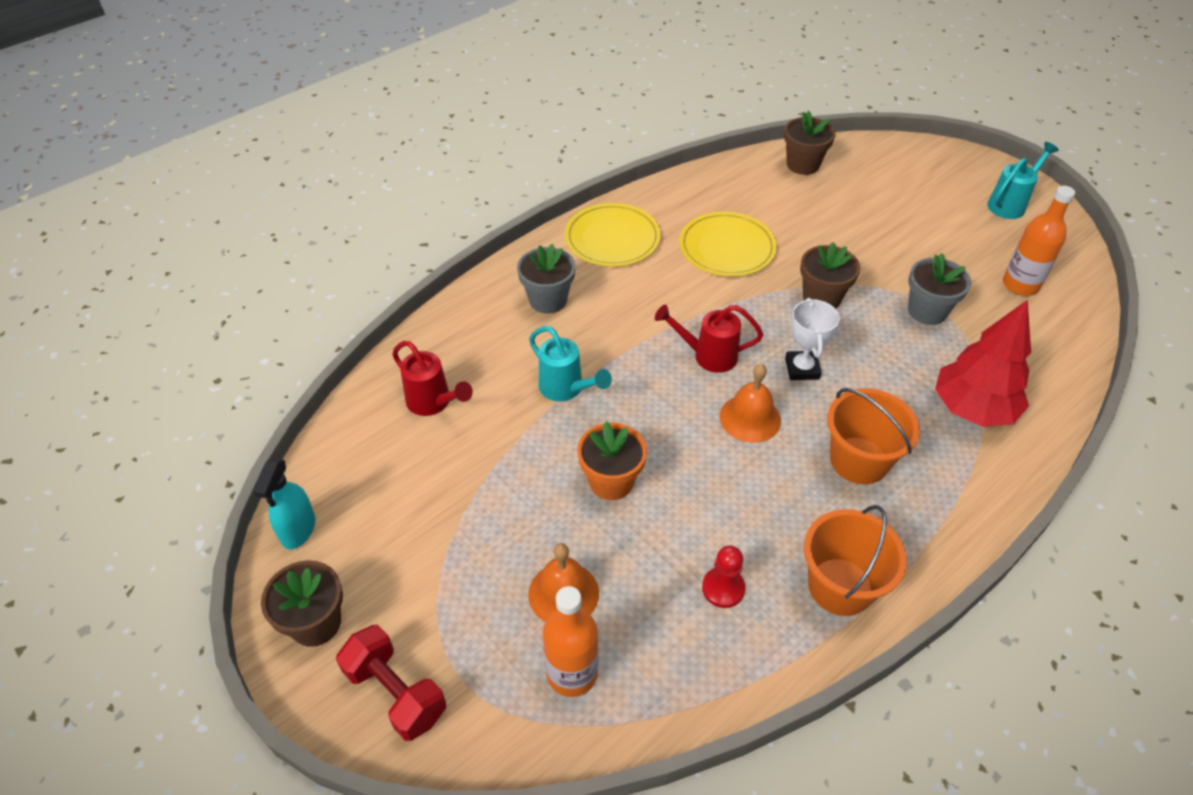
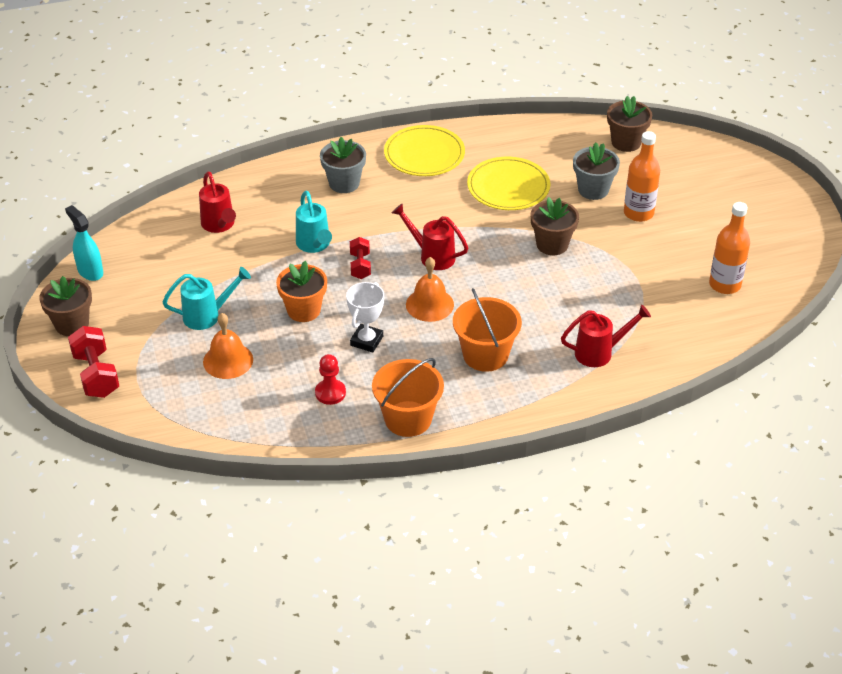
camera: 25 degrees right, 5 degrees down
(298, 530) = (90, 271): turquoise spray bottle -> turquoise spray bottle turned 105 degrees clockwise
(572, 673) = (203, 402): orange bottle -> orange bottle (638, 213)
(637, 397) = (360, 266): none -> red dumbbell
(802, 369) = (495, 286): white trophy -> white trophy (366, 341)
(927, 311) = (628, 279): grey flower pot -> grey flower pot (593, 190)
(972, 409) = (600, 352): red tree -> red watering can
(1010, 204) = (779, 224): turquoise watering can -> turquoise watering can (208, 315)

